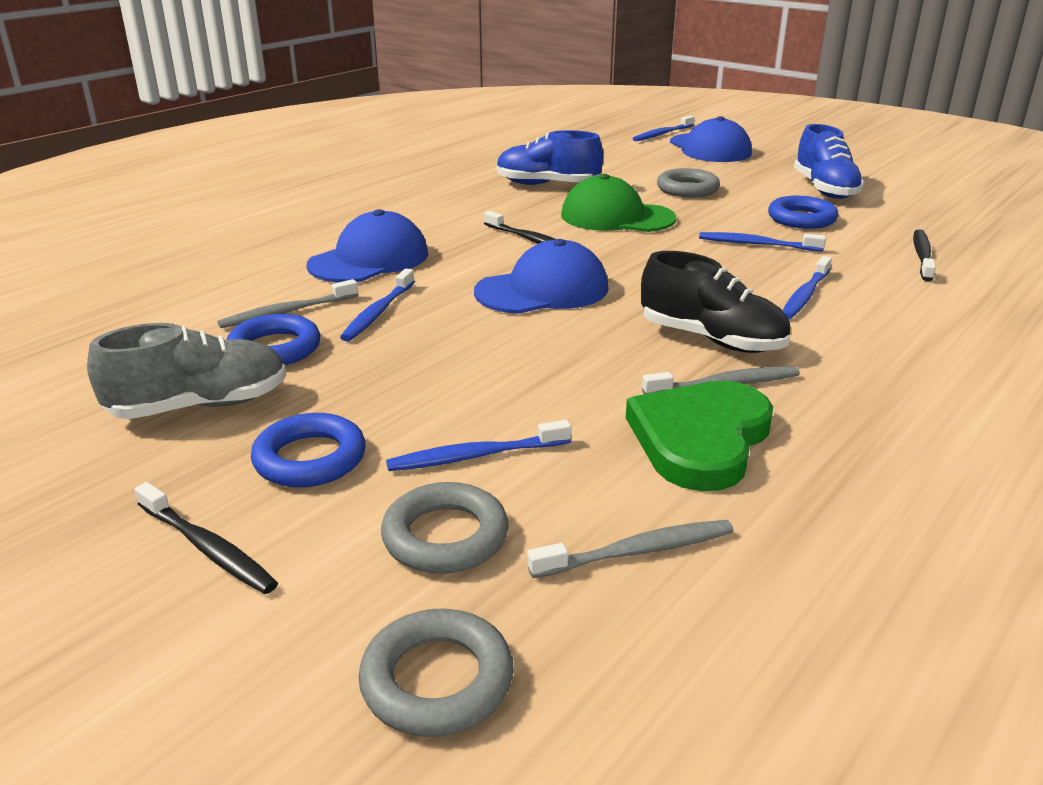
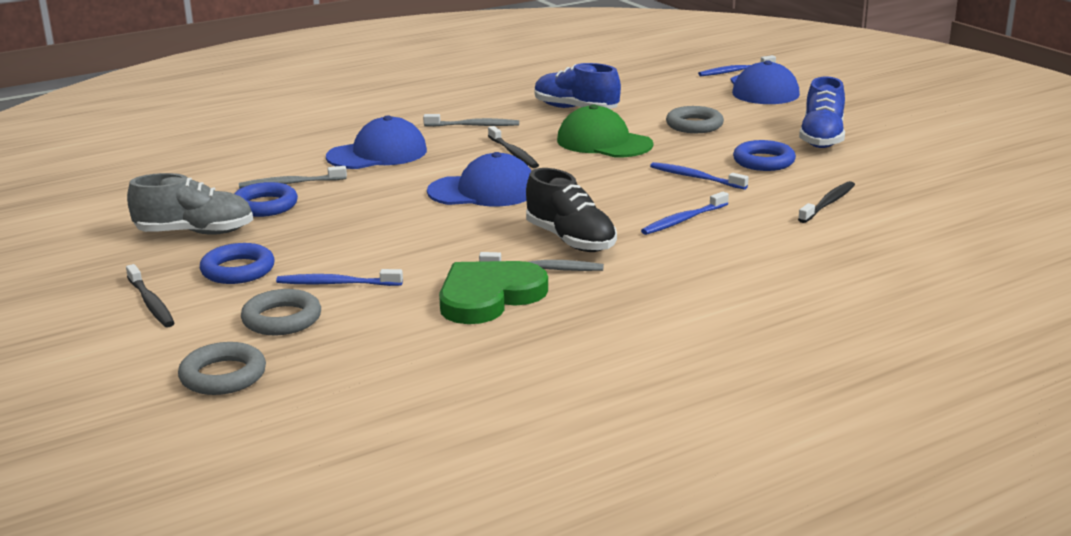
camera: 20 degrees right, 5 degrees down
(378, 312) = (351, 192): blue toothbrush -> none
(637, 551) = (383, 344): grey toothbrush -> grey toothbrush (474, 126)

